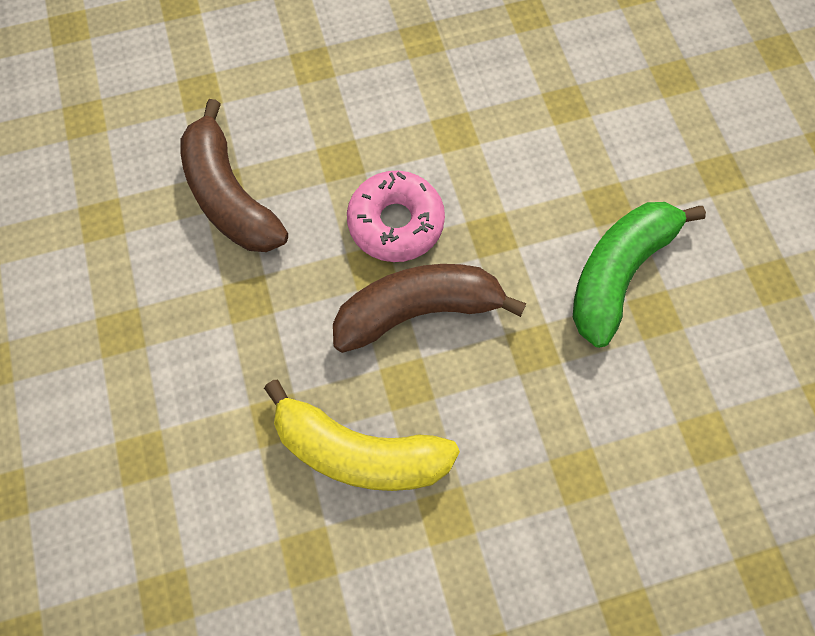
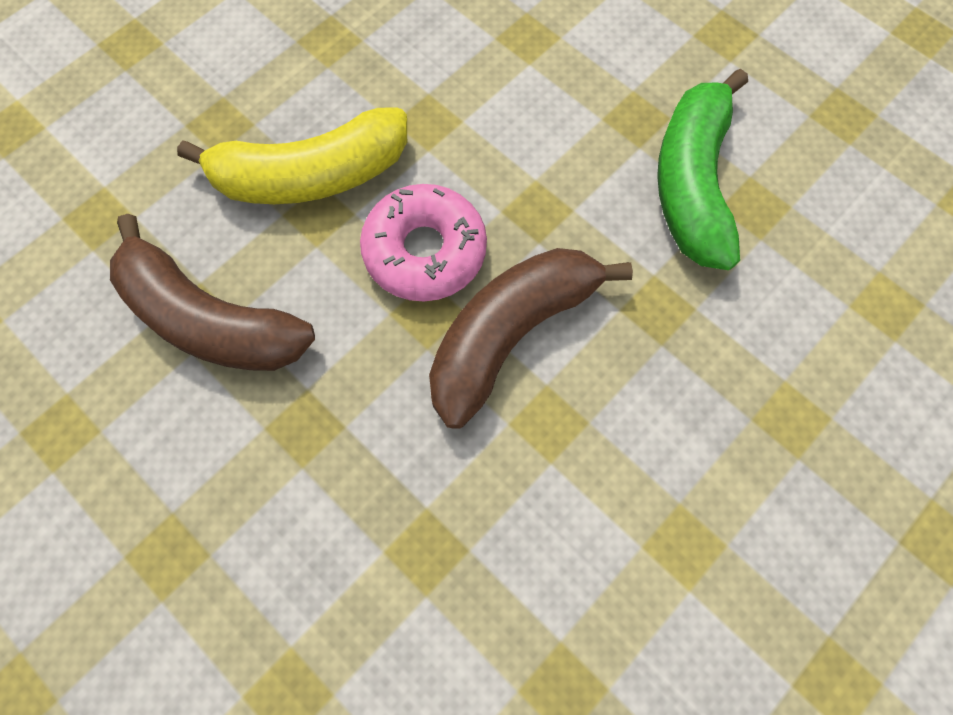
camera: 30 degrees left, 0 degrees up
(359, 451) = (545, 531): yellow banana -> yellow banana (311, 175)

